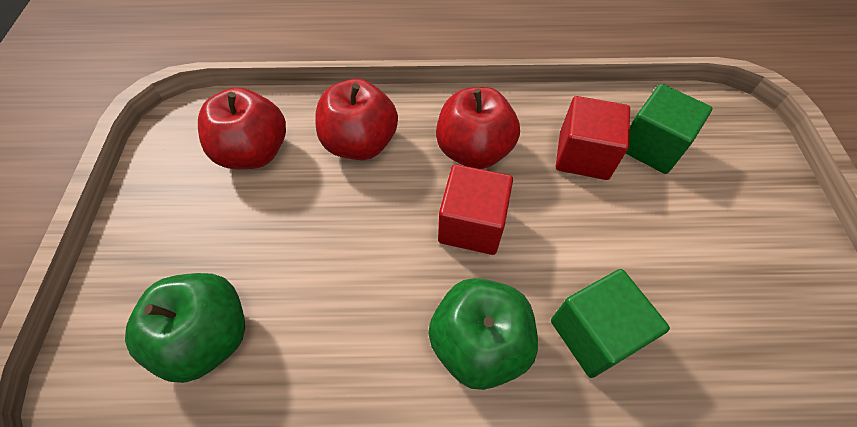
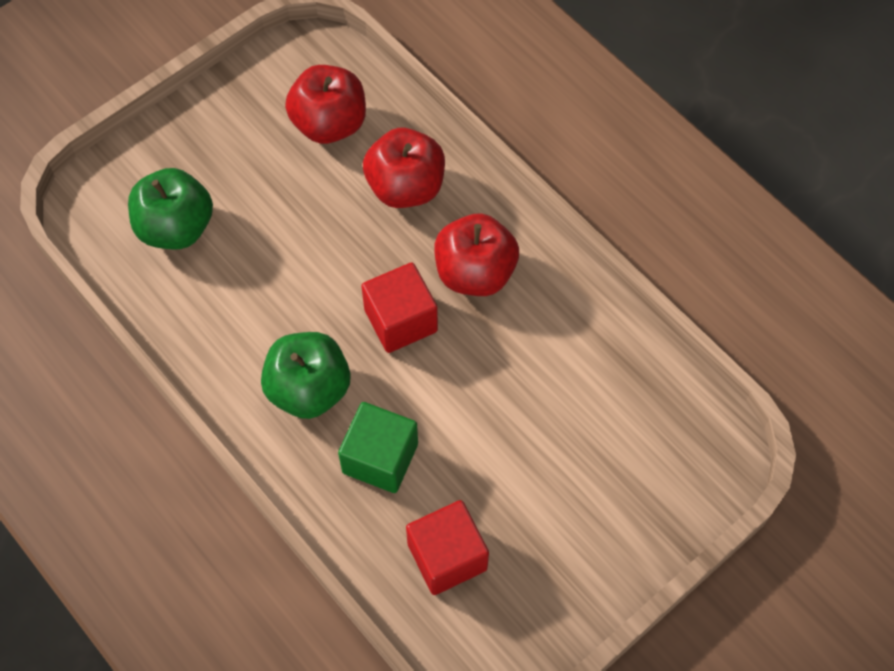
camera: 50 degrees right, 5 degrees up
(583, 155) = (548, 357): red cube -> red cube (447, 556)
(651, 146) = (610, 405): green cube -> none

